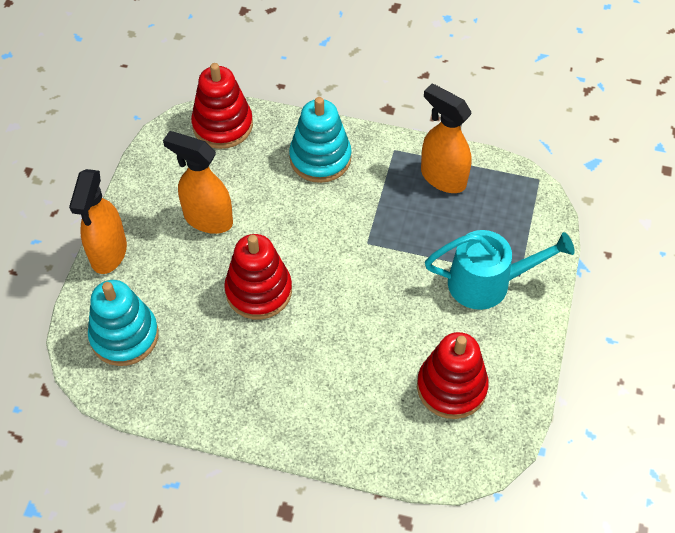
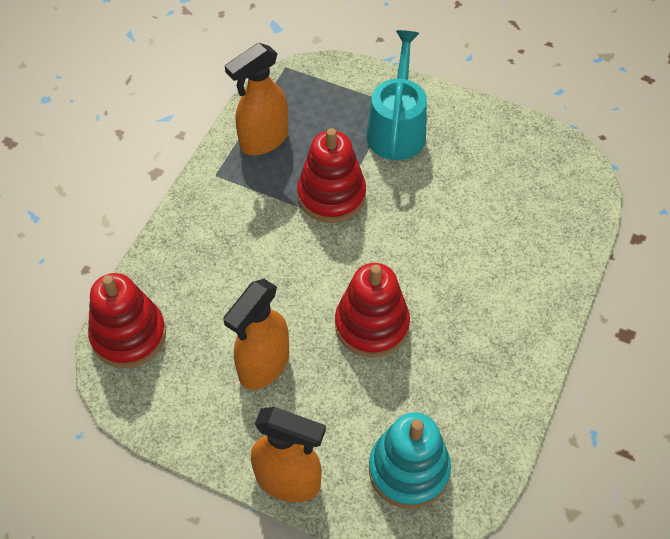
camera: 80 degrees left, 0 degrees up
(320, 158) = (207, 243): turquoise stacking toy -> none
(451, 387) = (506, 177): red stacking toy -> red stacking toy (331, 195)

